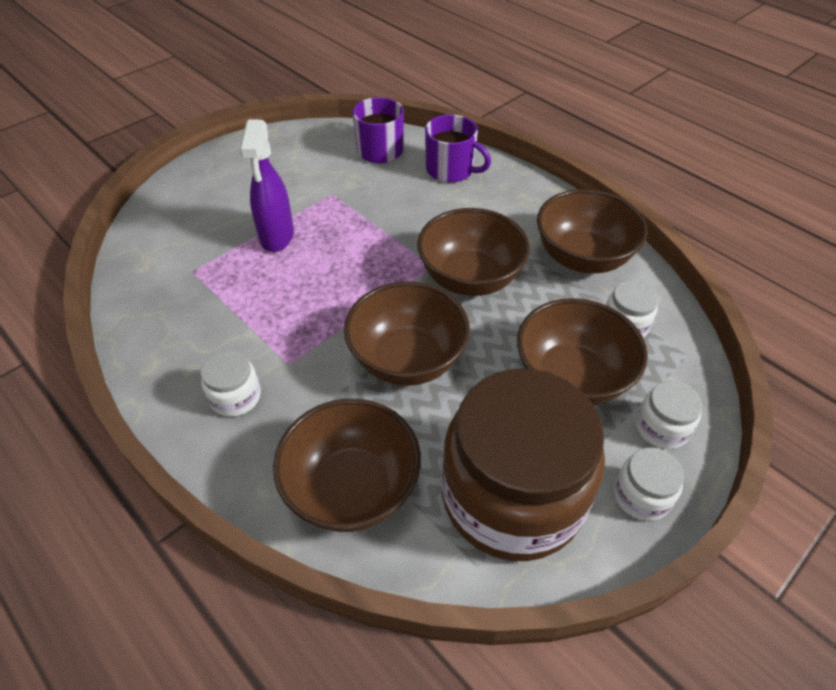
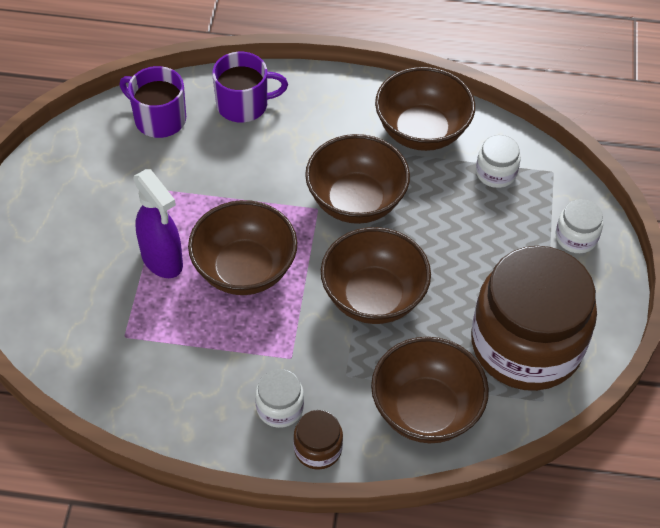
camera: 40 degrees left, 5 degrees up
(226, 453) = (318, 448): none -> brown jar
(571, 378) = (494, 238): brown bowl -> brown bowl (244, 270)
(641, 495) = (598, 291): white jar -> none

